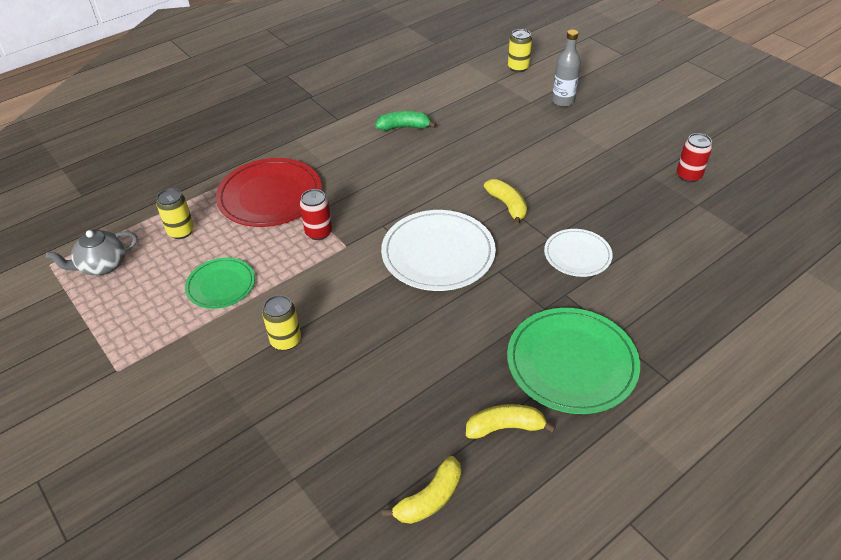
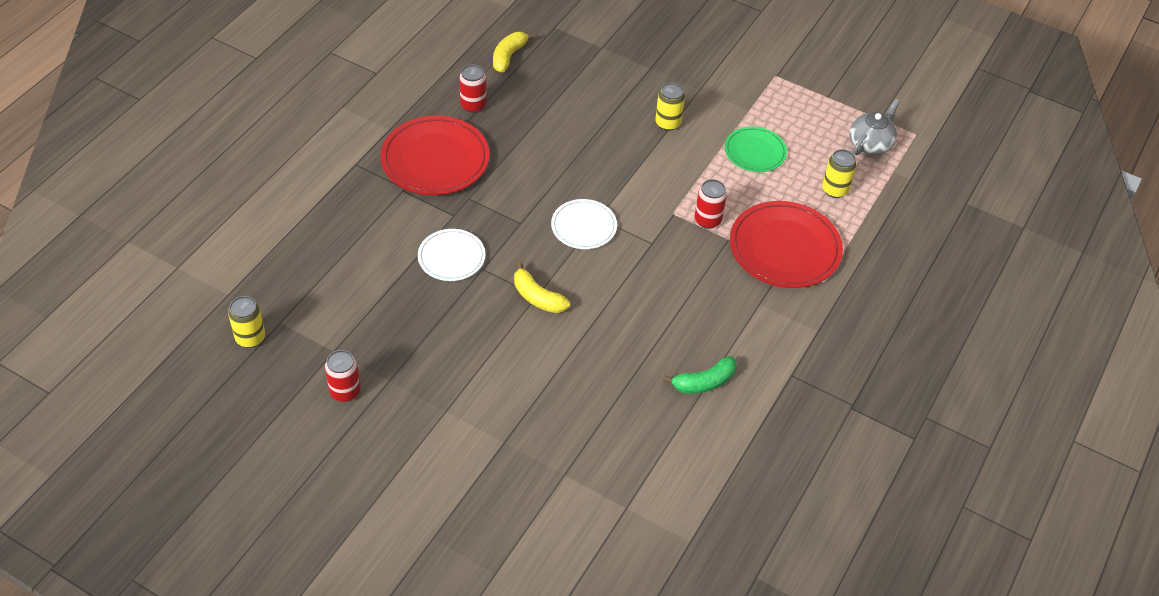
camera: 155 degrees right, 5 degrees up
(438, 253) = (583, 226): white plate -> white plate, size x0.59
(505, 427) = (473, 105): yellow banana -> red can
(518, 67) = (607, 548): yellow can -> yellow can (250, 338)
(563, 101) = (522, 487): grey bottle -> none
(571, 363) = (435, 159): green plate -> red plate

